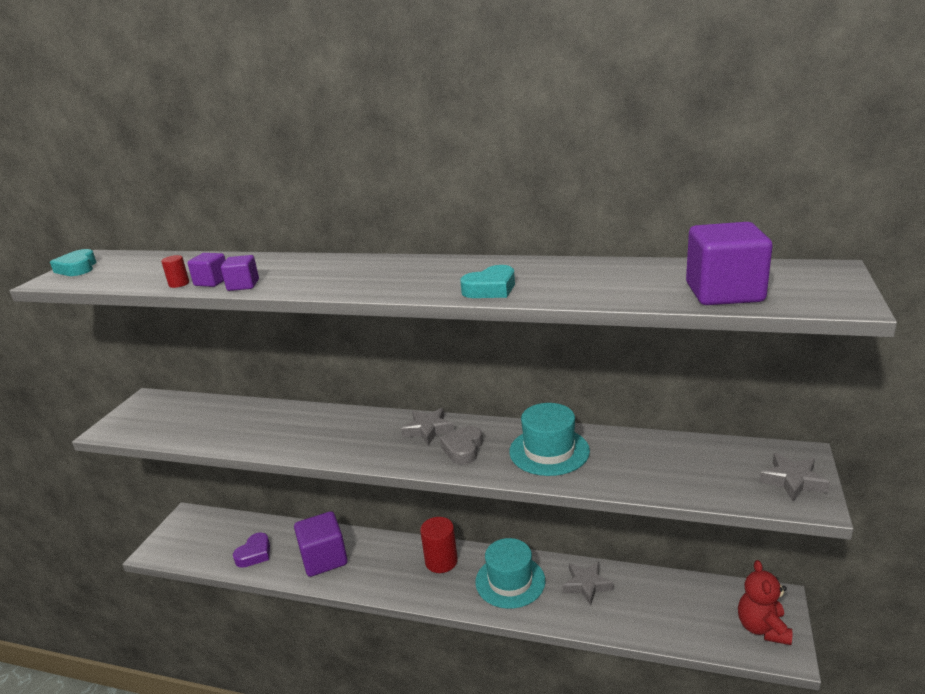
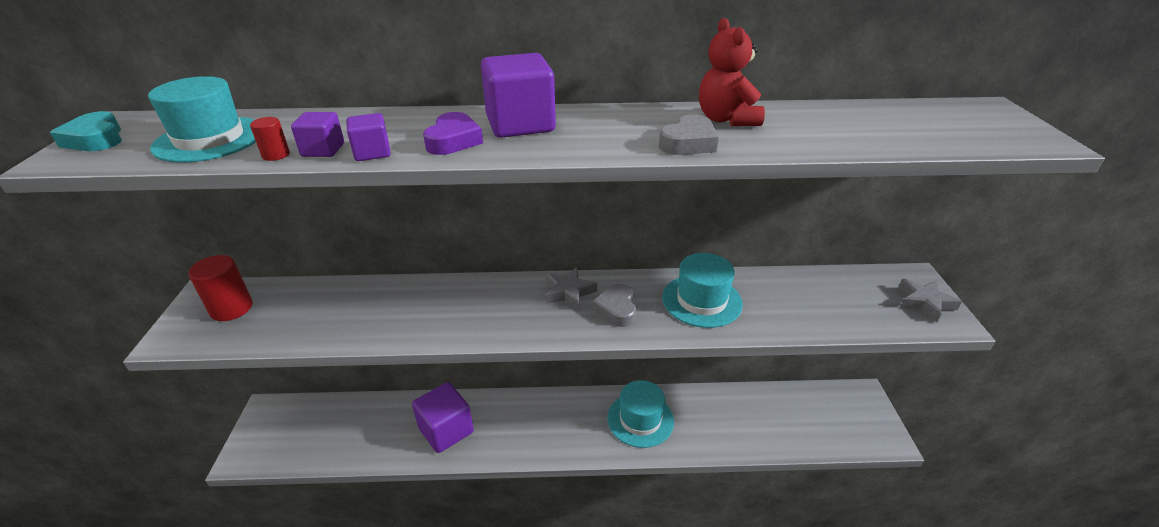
camera: 20 degrees left, 10 degrees up
(145, 271) = (209, 139): none -> turquoise hat
(254, 554) = (366, 439): purple heart -> purple heart (453, 140)
(441, 561) = (567, 411): red cylinder -> red cylinder (231, 308)
(490, 289) = (688, 143): turquoise heart -> grey heart
(587, 585) = (709, 410): grey star -> none
(724, 293) = (927, 135): purple cube -> purple cube (520, 124)
(762, 628) = (863, 422): red teddy bear -> red teddy bear (726, 119)

